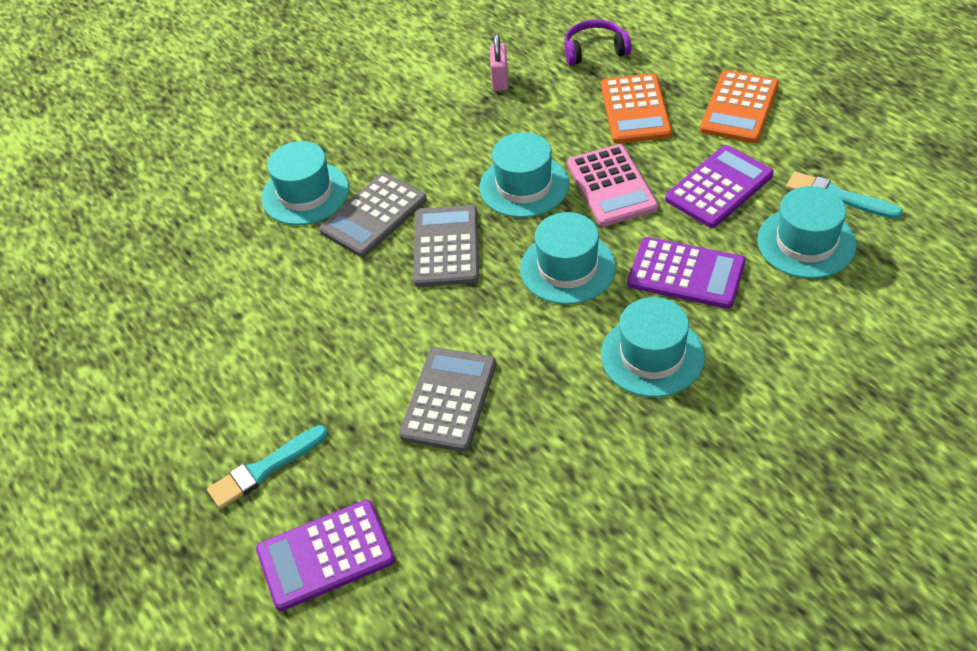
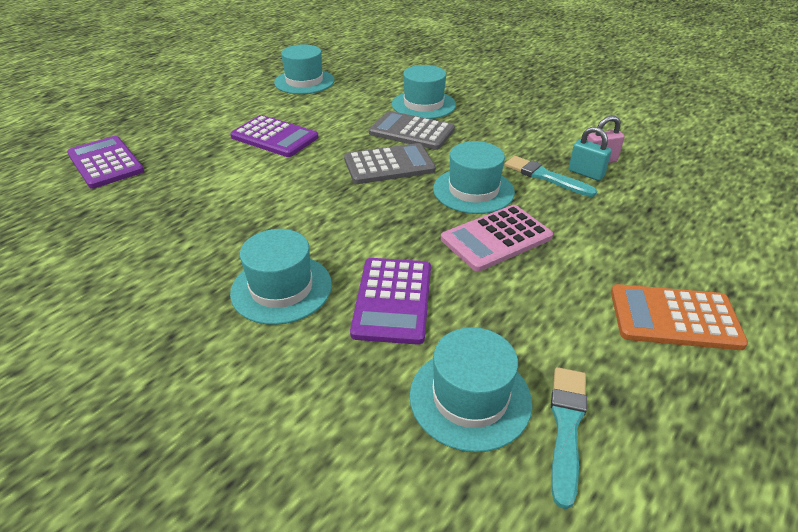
camera: 70 degrees right, 10 degrees down
(265, 469) = (179, 132): turquoise brush -> turquoise brush (545, 177)
(449, 399) = (233, 188): grey calculator -> none
(520, 96) = (586, 173): none -> turquoise padlock
(567, 268) = (381, 226): turquoise hat -> turquoise hat (304, 81)
(595, 50) = (684, 205): purple headphones -> none
(635, 110) = (615, 240): orange calculator -> none
(719, 187) = (530, 313): purple calculator -> purple calculator (274, 137)

